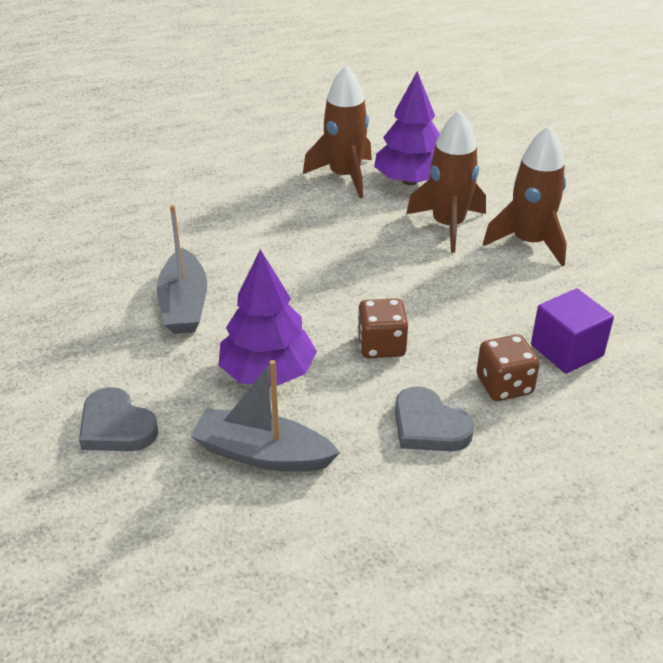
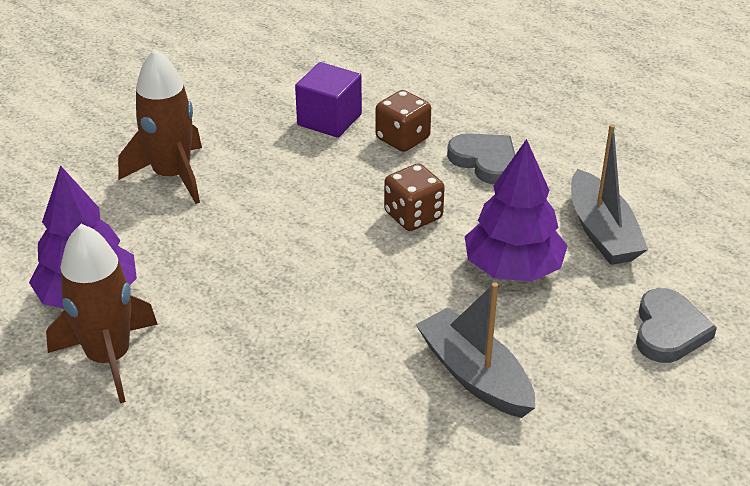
camera: 120 degrees left, 0 degrees up
(184, 305) = (474, 375): grey boat -> grey boat turned 90 degrees counterclockwise
(429, 426) = (485, 161): grey heart -> grey heart turned 60 degrees counterclockwise
(448, 225) = (175, 236): brown rocket -> none

